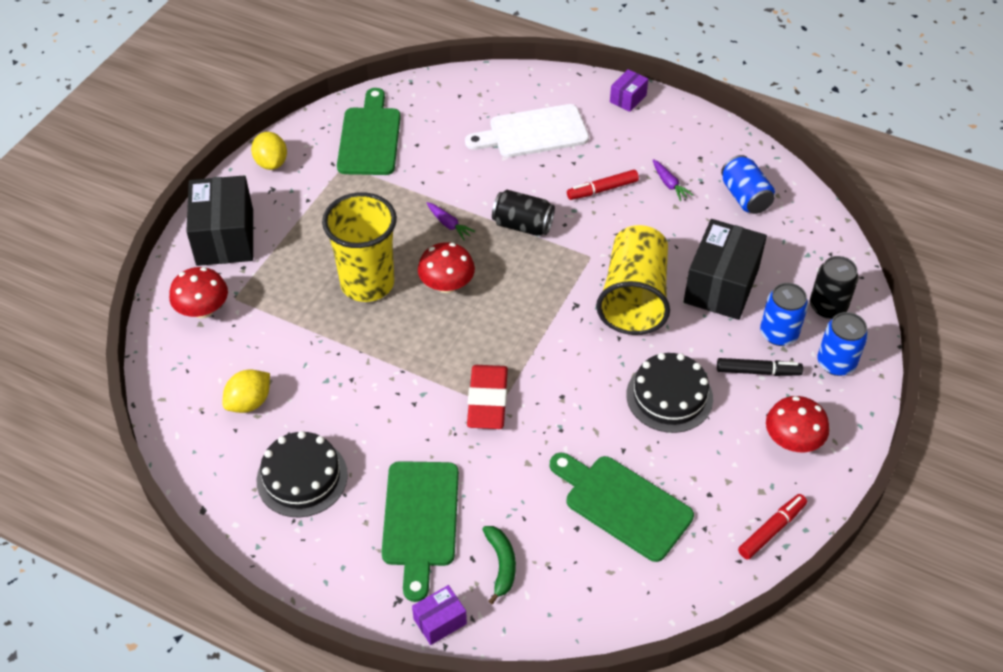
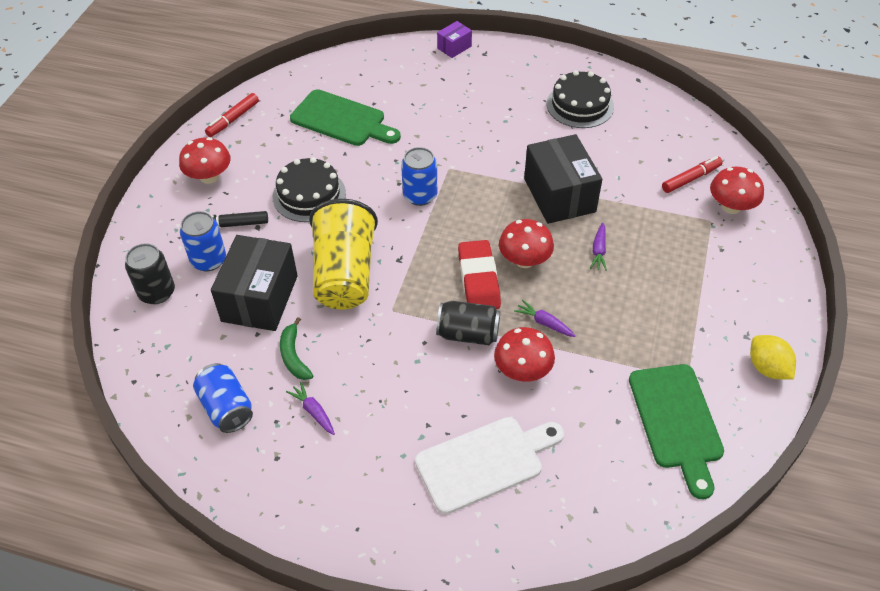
camera: 170 degrees right, 0 degrees up
(225, 237) = (758, 275): black box -> black box (559, 195)
(249, 402) = (646, 145): yellow lemon -> none
(367, 283) = (598, 251): yellow cup -> purple carrot
(420, 520) = (485, 93): green cutting board -> none
(482, 190) = (522, 370): none -> red mushroom
(487, 401) = (459, 171): red eraser -> red eraser (478, 279)
(501, 564) = (422, 78): green banana -> green banana (293, 356)
(602, 190) = (389, 392): red marker -> red marker (691, 179)
(628, 98) = (372, 543): purple box -> none
(836, 363) = (160, 241): blue can -> blue can (420, 195)

